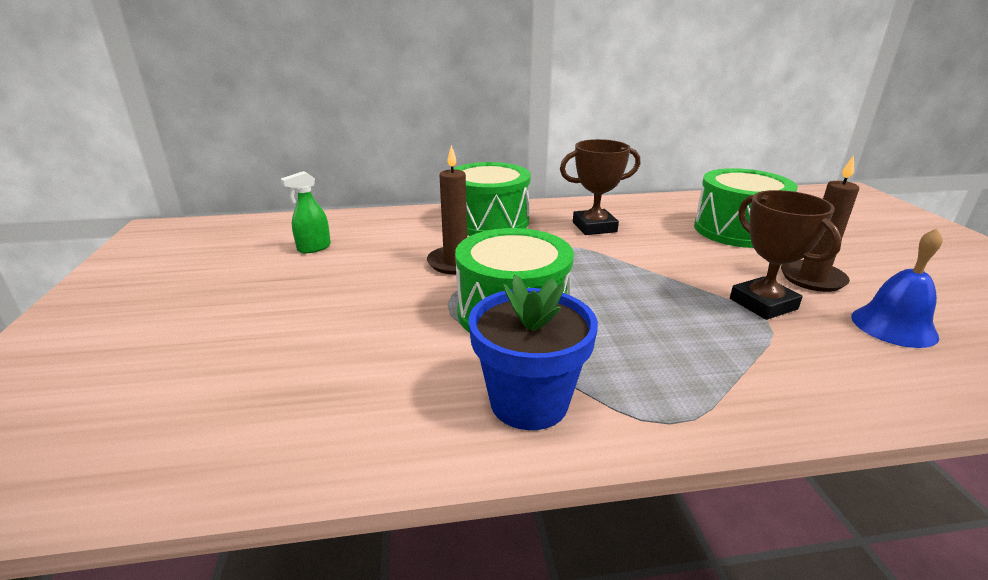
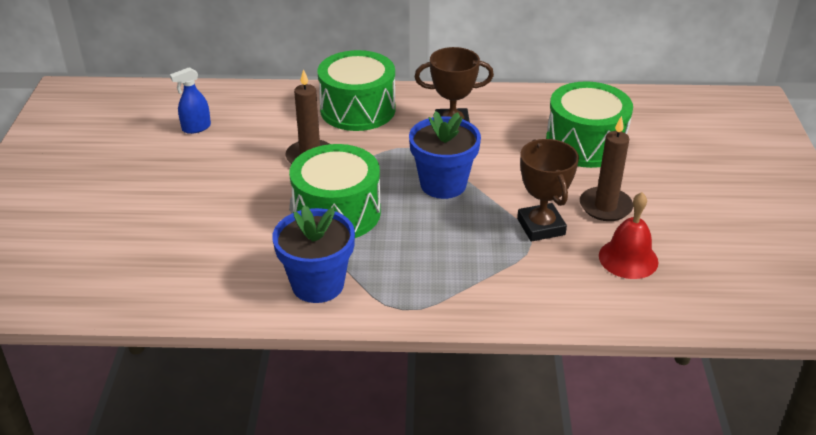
camera: 10 degrees right, 10 degrees up
(314, 248) = (196, 128): green spray bottle -> blue spray bottle
(620, 274) = (443, 184): none -> blue flower pot
(893, 326) = (628, 258): blue bell -> red bell

